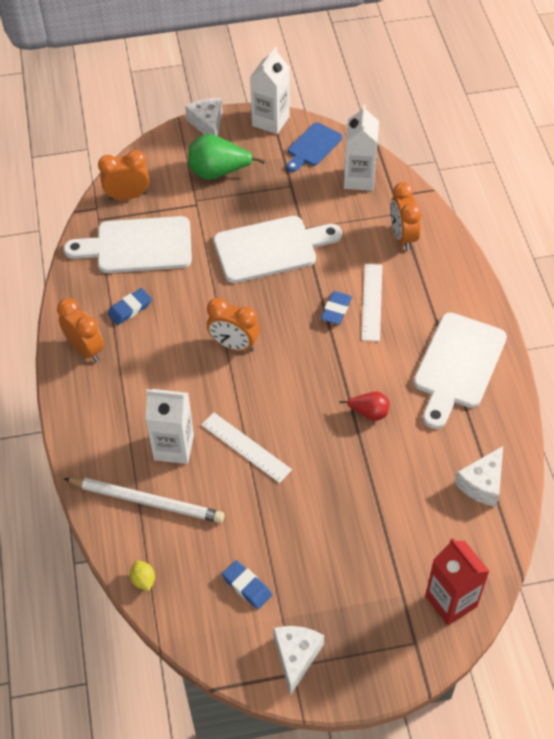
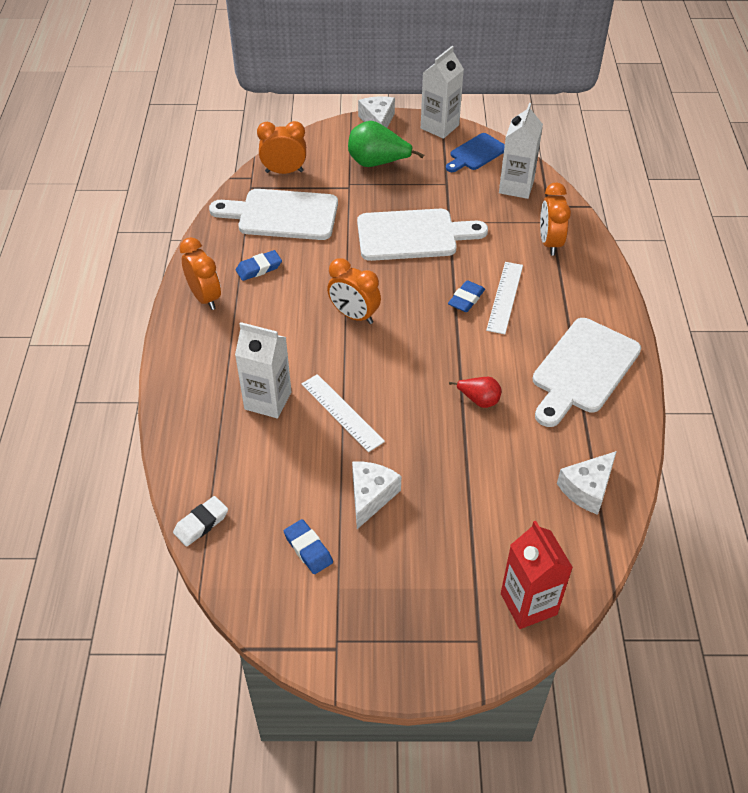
camera: 10 degrees right, 5 degrees down
(143, 580) = (201, 523): yellow lemon -> white eraser
(147, 501) = (226, 447): white pencil -> none
(296, 657) = (343, 631): white cheese -> white cheese (371, 496)

